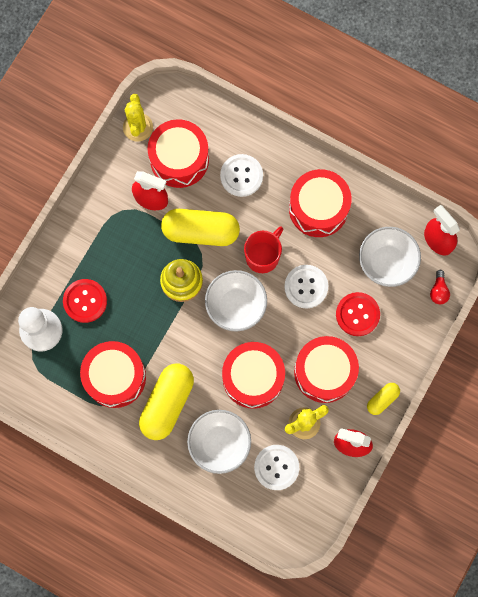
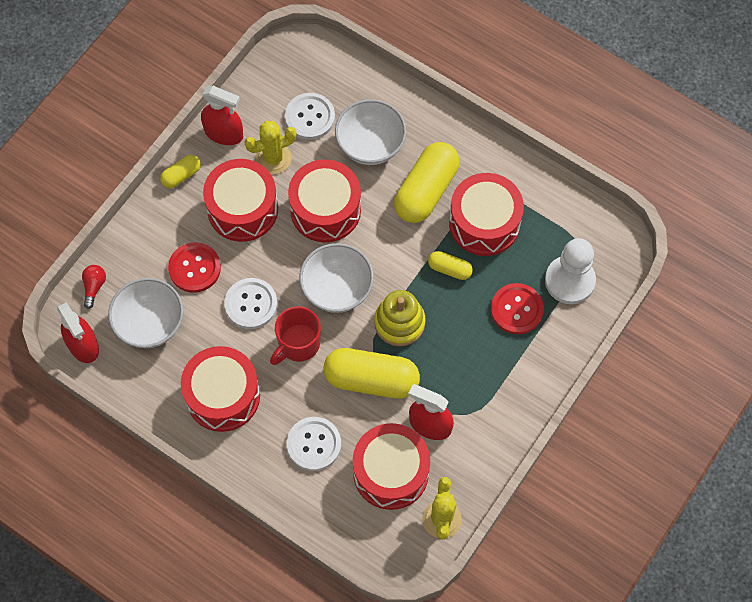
camera: 175 degrees left, 10 degrees down
(142, 332) = (449, 269): none -> yellow capsule

